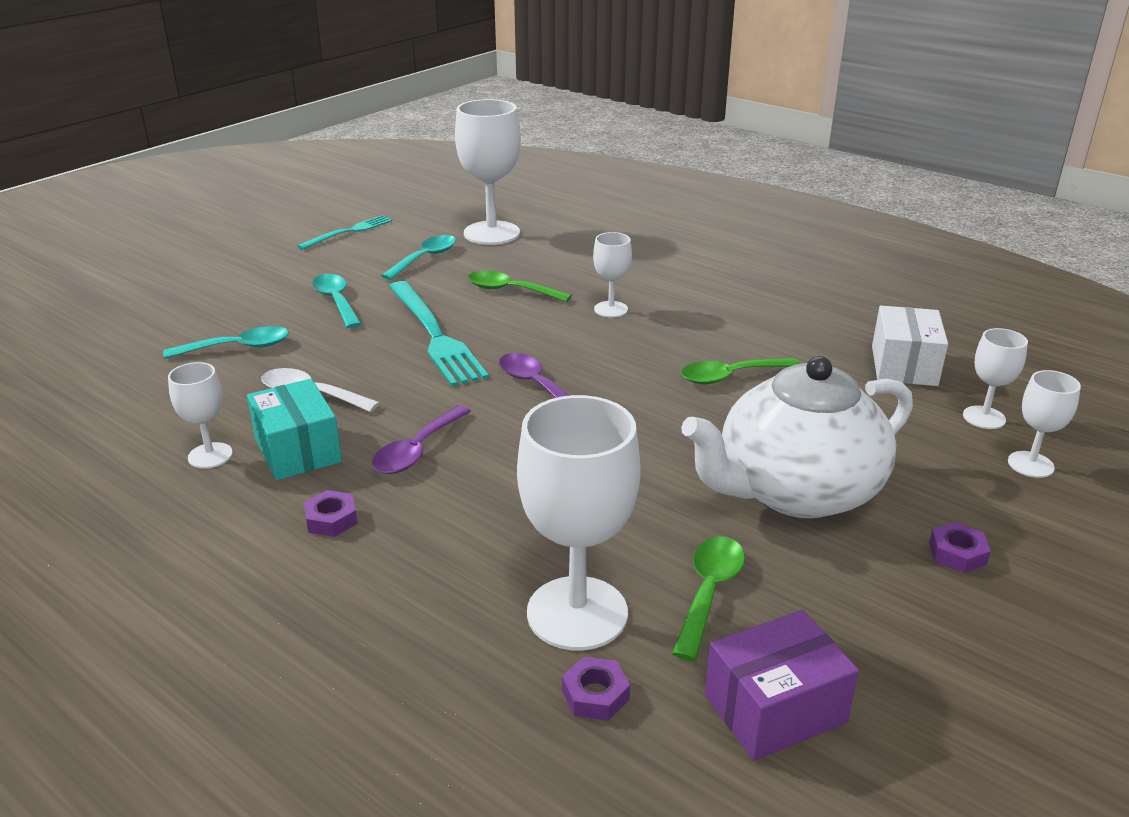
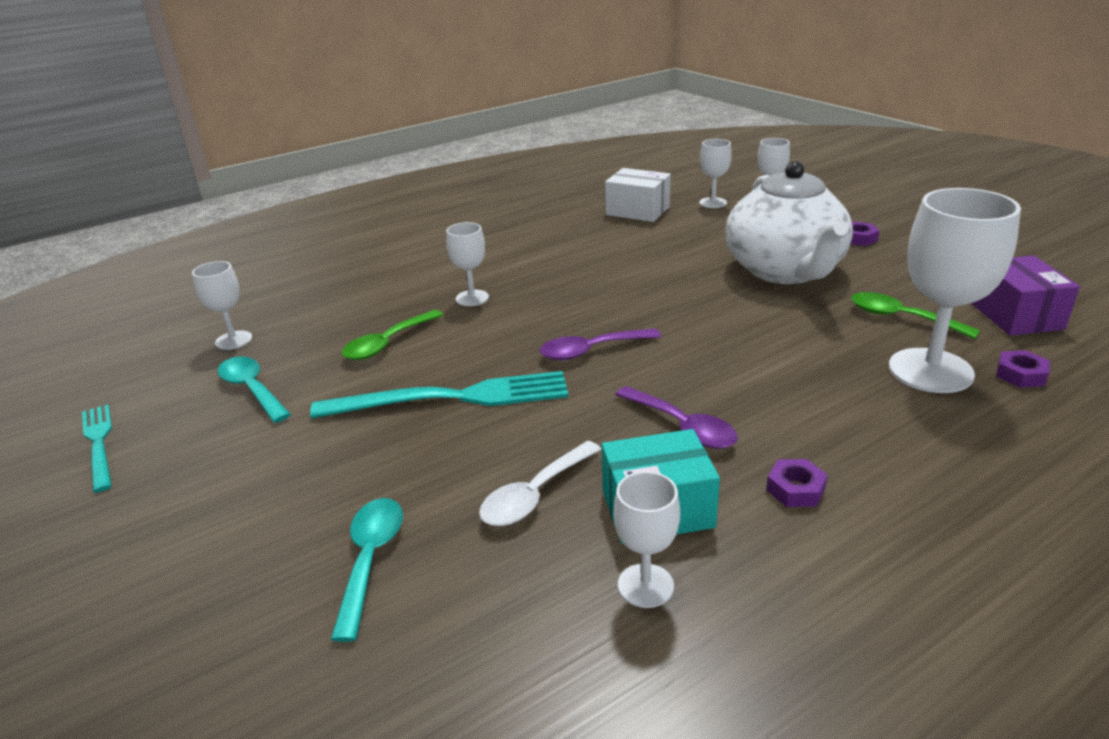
camera: 70 degrees left, 0 degrees up
(336, 301) = (305, 464): turquoise spoon -> none
(491, 233) = (234, 340): white goblet -> white goblet, size x0.52
(730, 376) = (621, 267): green spoon -> none

